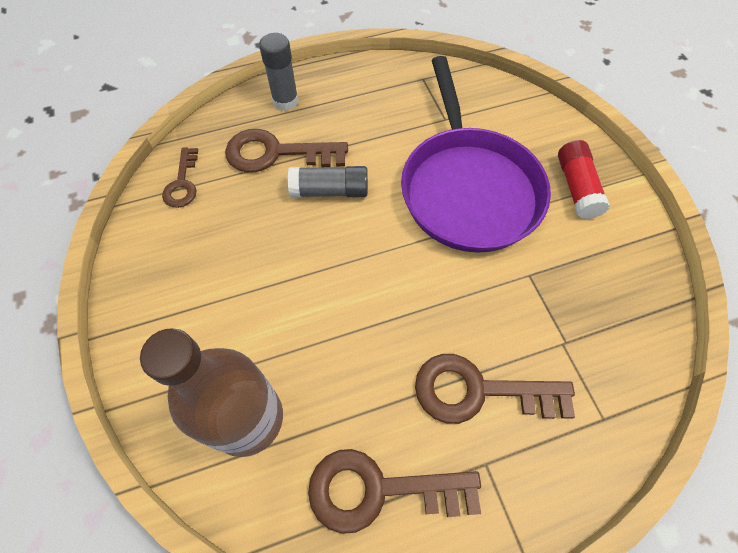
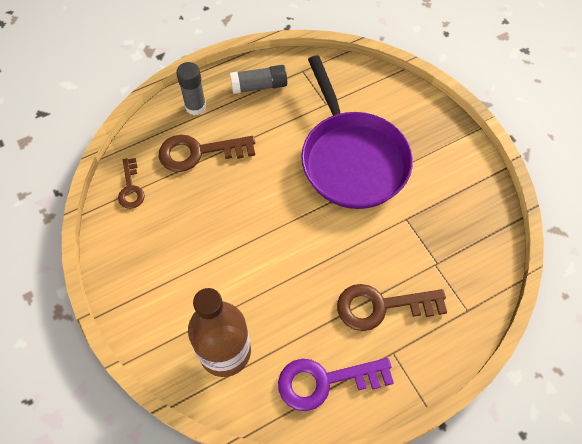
camera: 10 degrees left, 0 degrees up
(330, 191) = (247, 177): grey glue stick -> grey glue stick (259, 86)
(379, 489) = (325, 381): brown key -> purple key
(576, 188) = (432, 146): red glue stick -> none

